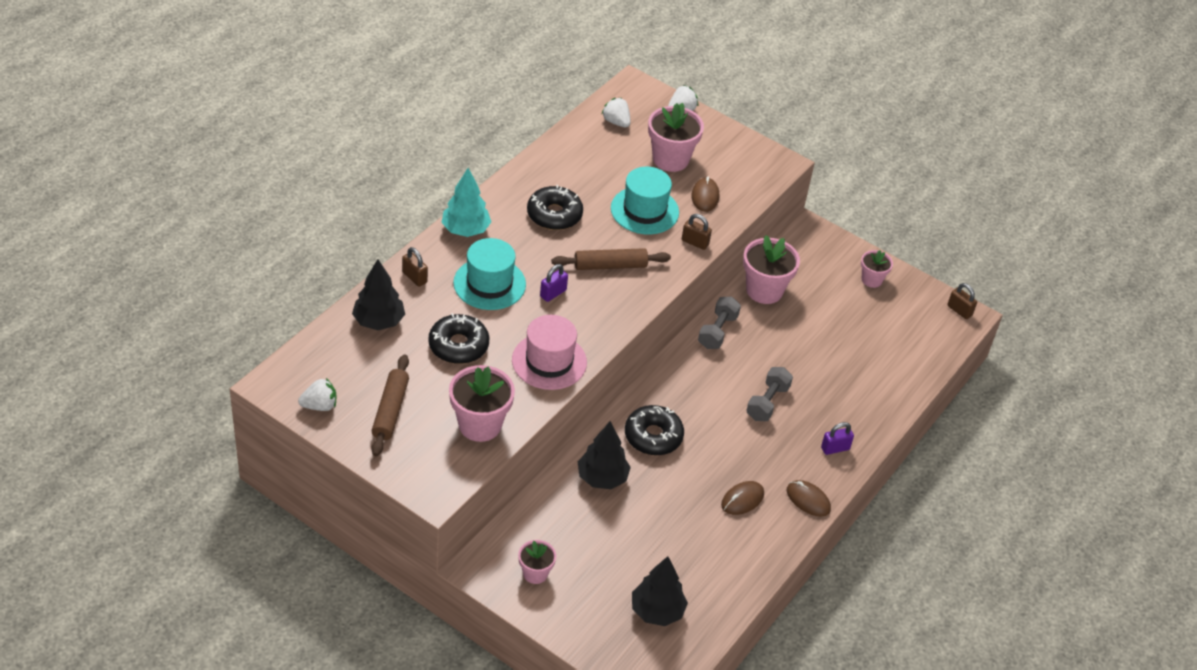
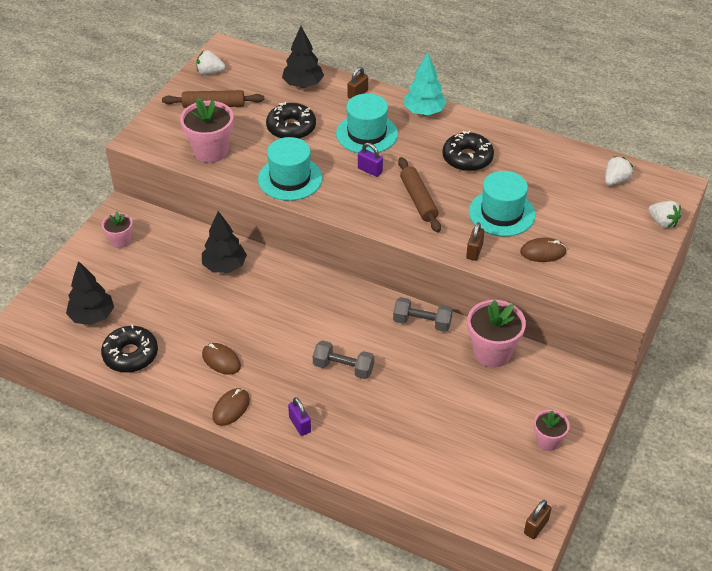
camera: 85 degrees right, 0 degrees up
(319, 405) = (210, 72): white strawberry -> white strawberry turned 120 degrees clockwise
(549, 361) = (290, 178): pink hat -> turquoise hat
(653, 436) = (279, 292): black donut -> black donut (130, 355)
(670, 159) = (583, 222): pink flower pot -> none

